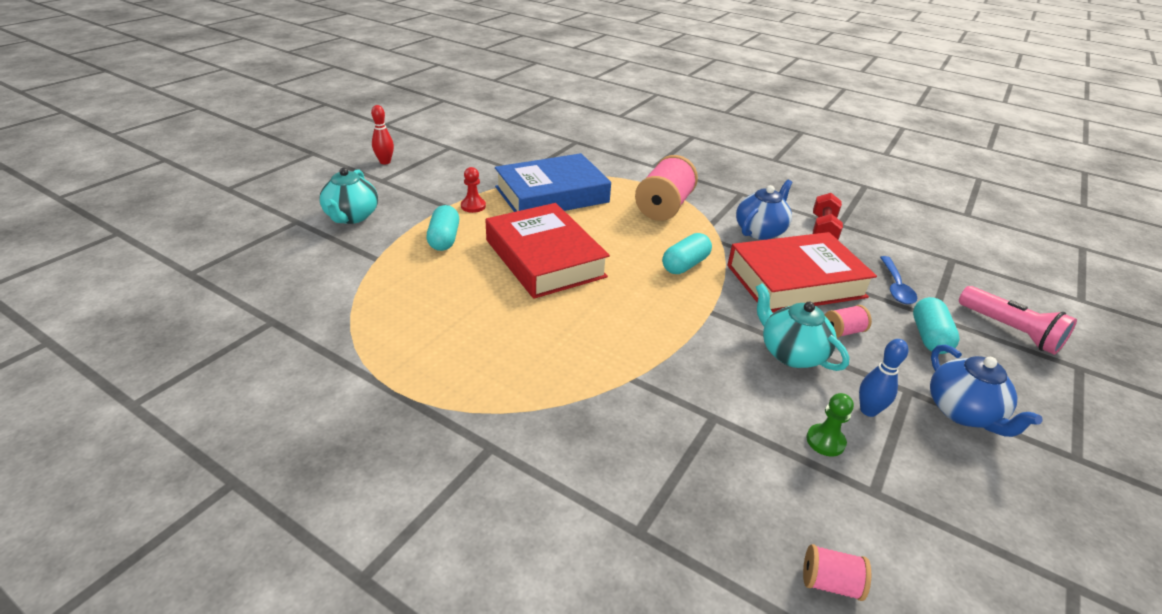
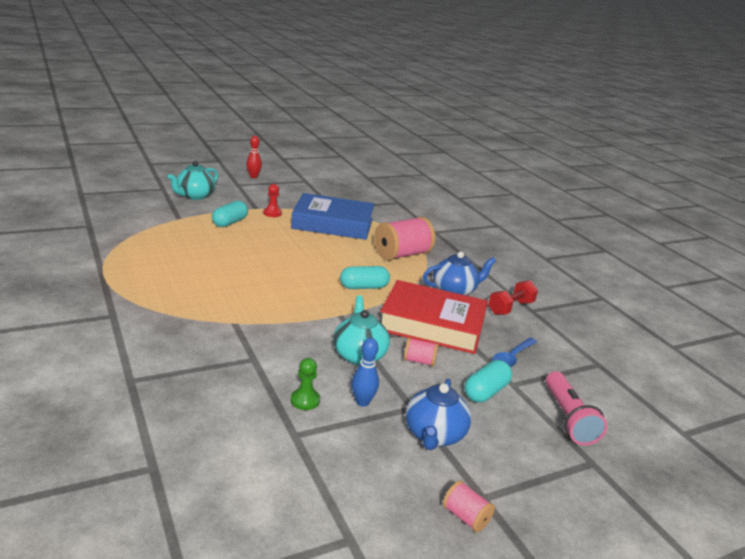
camera: 30 degrees right, 10 degrees down
(544, 258) = (275, 251): red book -> none
(830, 583) = (196, 451): pink spool -> pink spool (465, 517)

